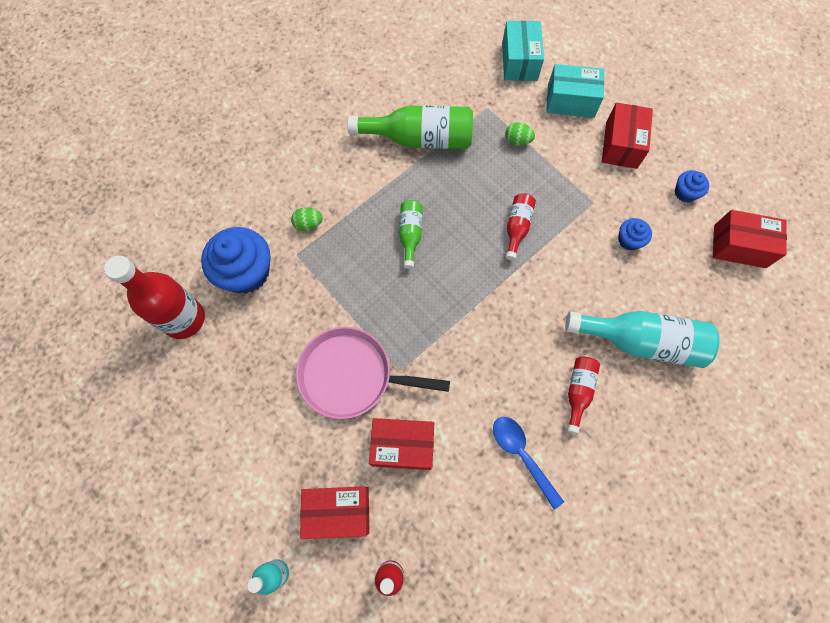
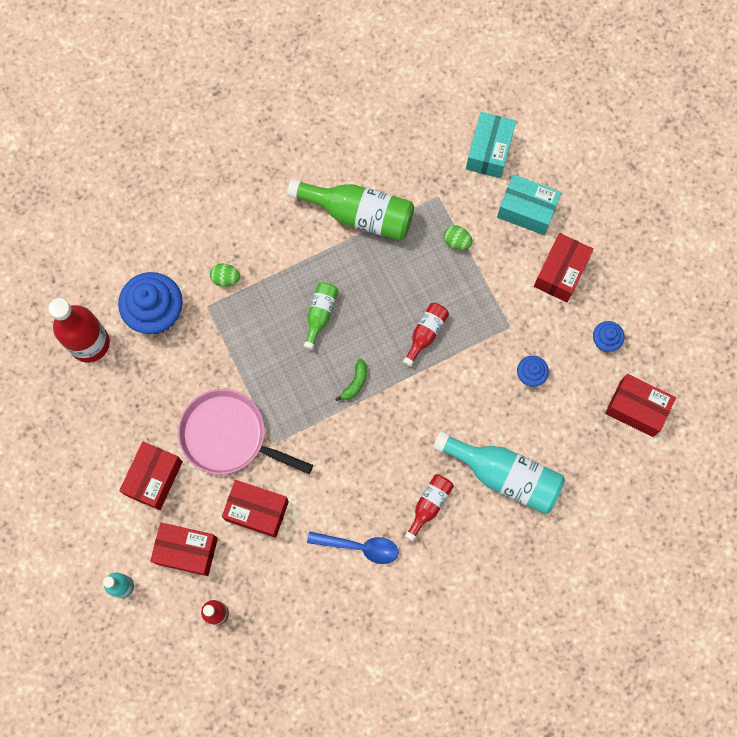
camera: 15 degrees right, 5 degrees up
(283, 441) = (154, 478): none -> red box
(464, 290) = (355, 382): none -> green banana
(522, 455) = (359, 547): blue spoon -> blue spoon turned 120 degrees clockwise

